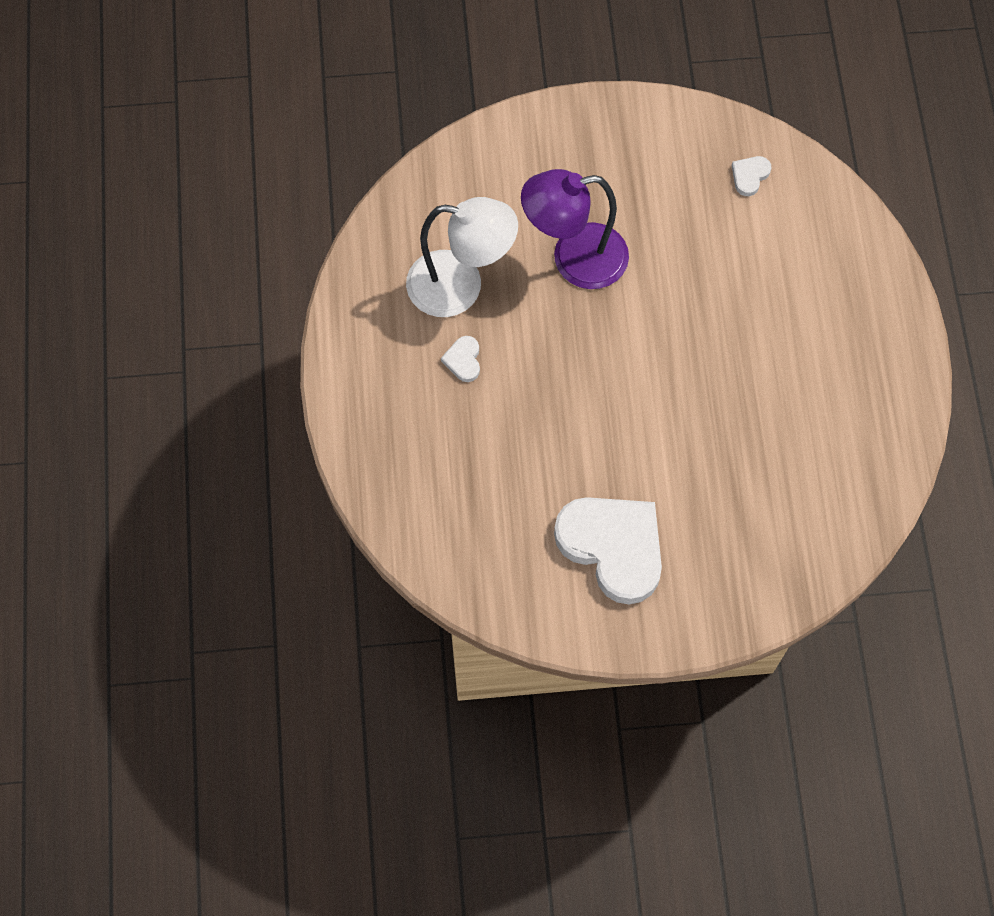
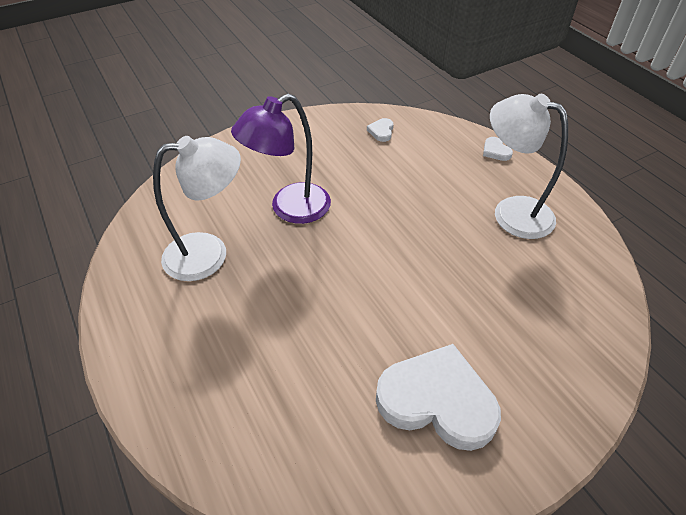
camera: 25 degrees left, 20 degrees down
(463, 360) = (232, 303): white heart -> white heart (495, 151)
(833, 372) = (511, 212): none -> white lamp

